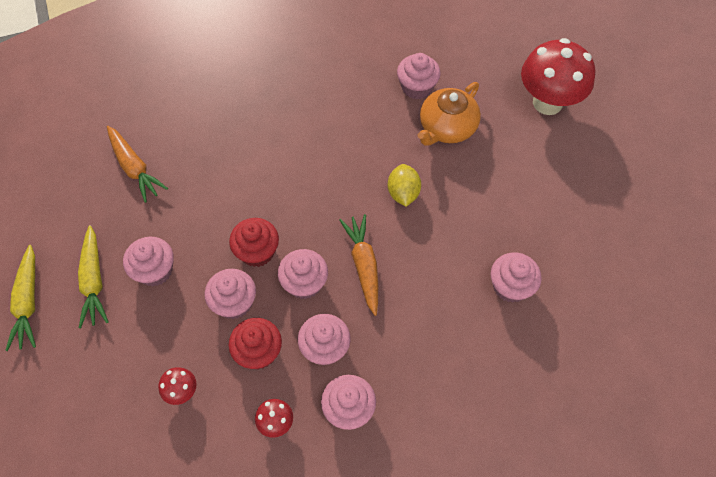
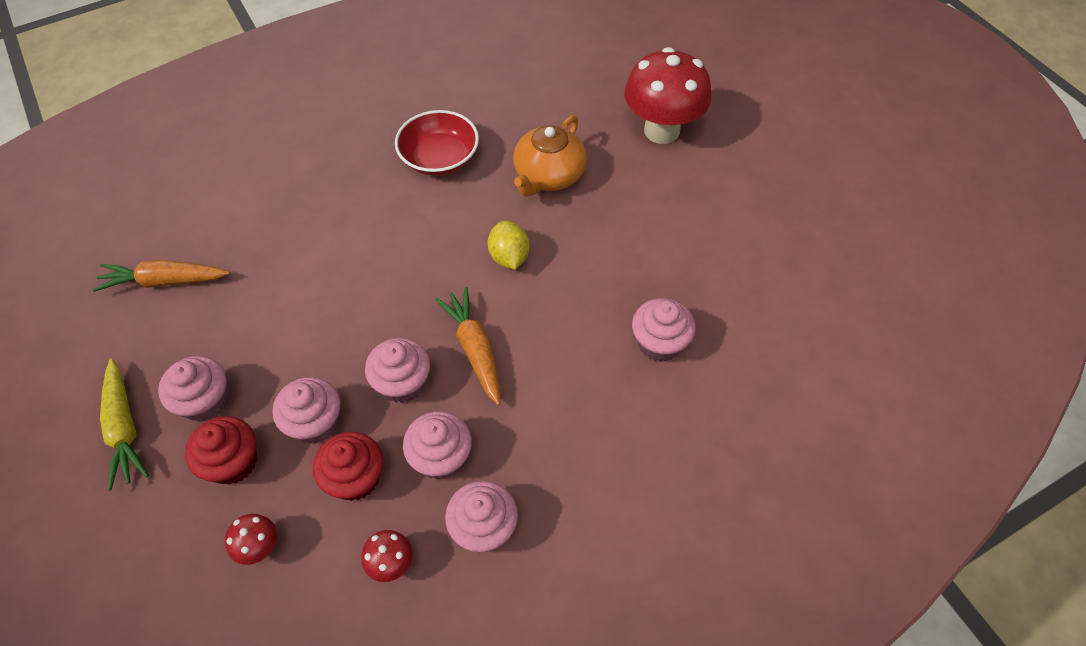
camera: 10 degrees left, 5 degrees down
(28, 302) = (37, 471): yellow carrot -> none
(134, 168) = (164, 281): orange carrot -> orange carrot turned 135 degrees clockwise
(257, 251) = (336, 355): red cupcake -> red cupcake (233, 462)
(361, 98) = (439, 158): none -> red bowl
(416, 87) = (505, 136): pink cupcake -> none

